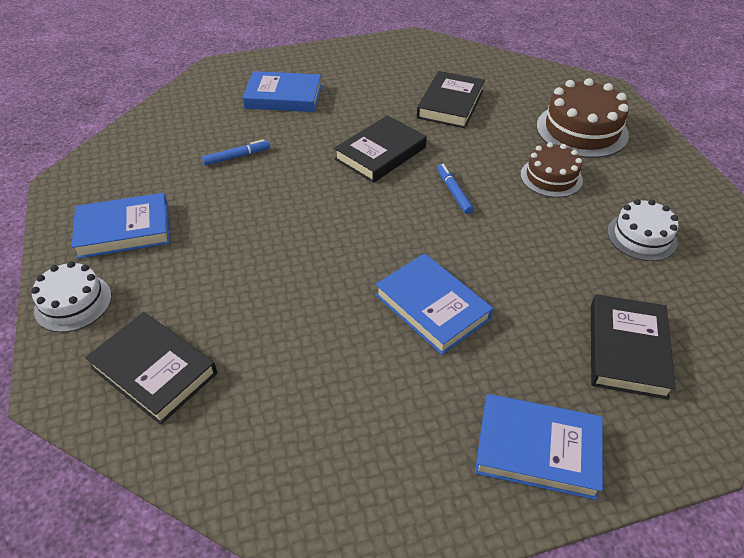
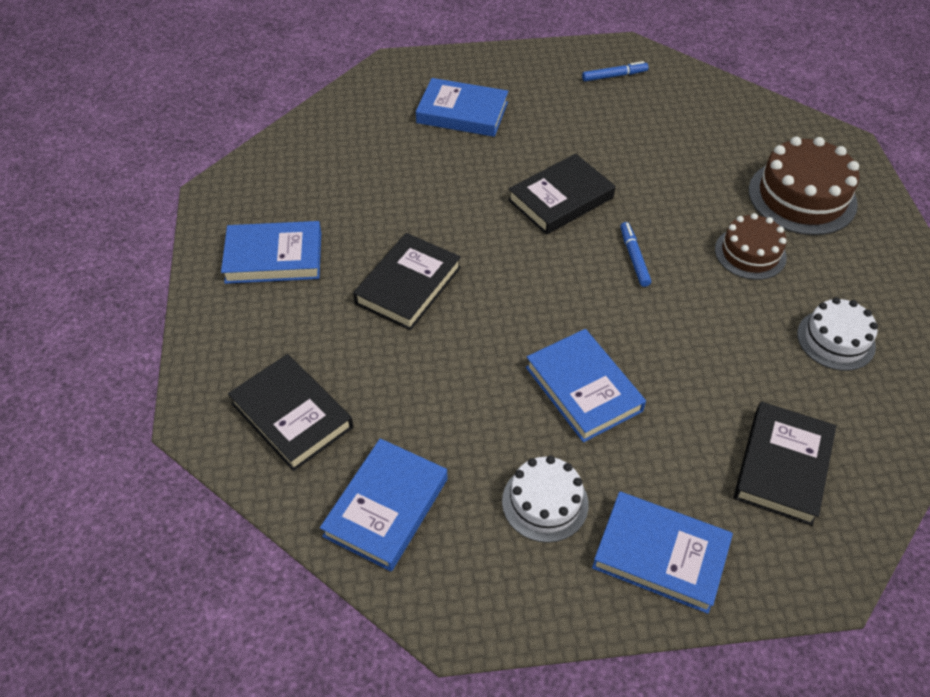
camera: 10 degrees right, 5 degrees up
(73, 303) = (218, 332): white cake -> white cake (545, 502)
(237, 156) = (401, 184): blue marker -> blue marker (614, 76)
(260, 446) = (386, 507): none -> blue book
(450, 104) = (653, 144): black book -> black book (408, 285)

